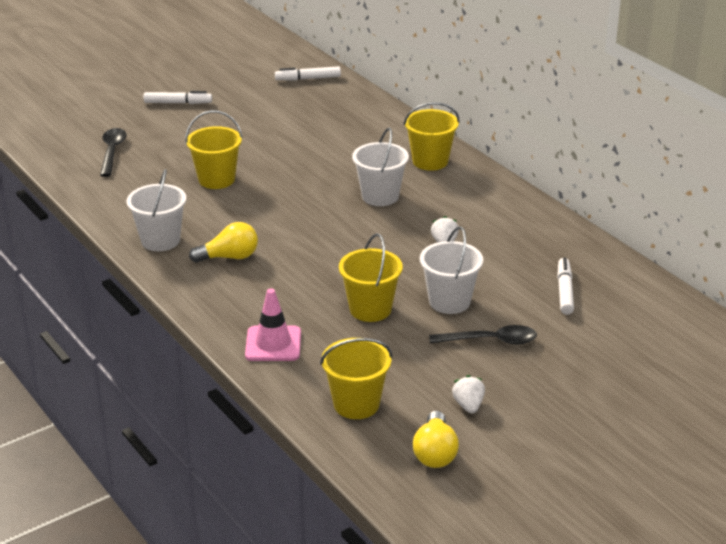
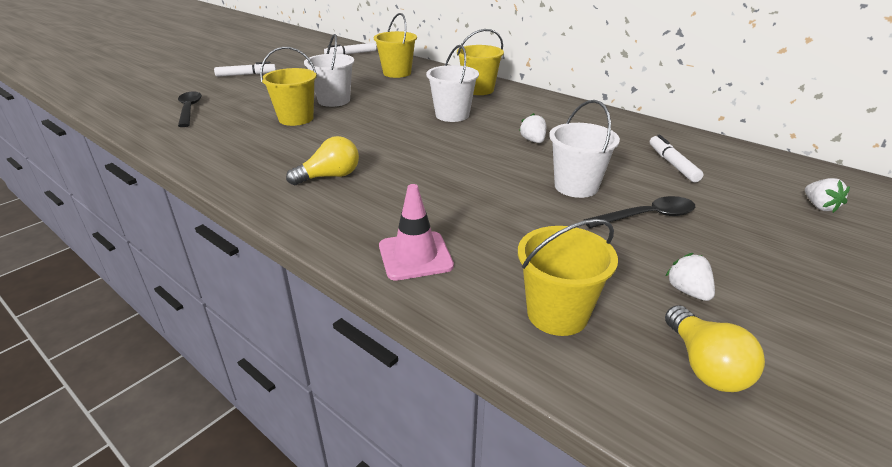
camera: 15 degrees left, 0 degrees up
(160, 240) = (250, 171): white bucket -> white bucket (334, 100)
(370, 309) = (503, 204): yellow bucket -> yellow bucket (397, 73)
(661, 356) = (819, 206): none -> white strawberry

